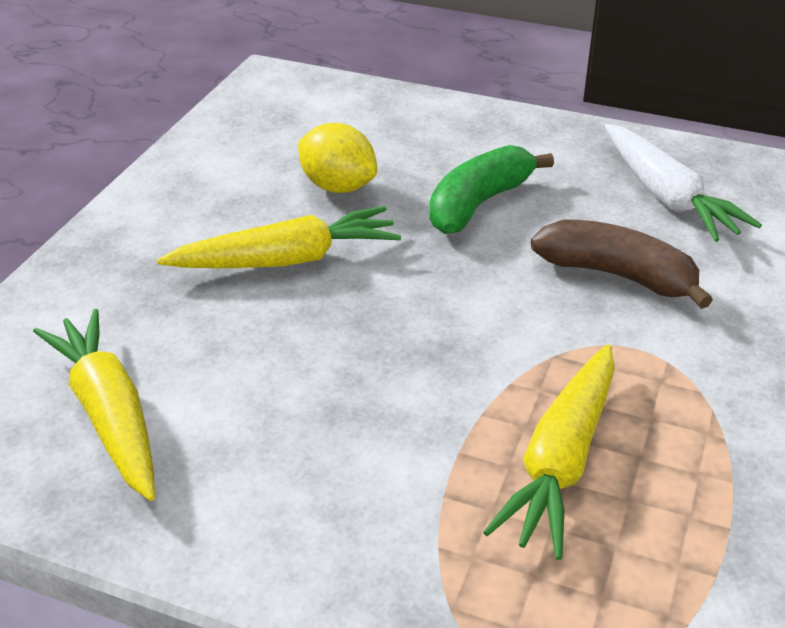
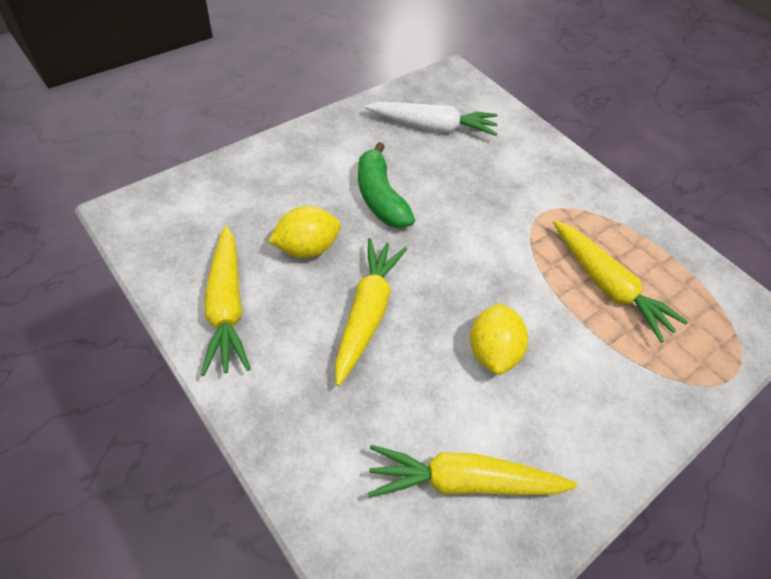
camera: 65 degrees left, 15 degrees up
(209, 173) = (226, 307): none -> yellow carrot
(320, 377) = (492, 351): none -> yellow lemon
(617, 275) = (484, 184): brown banana -> none

